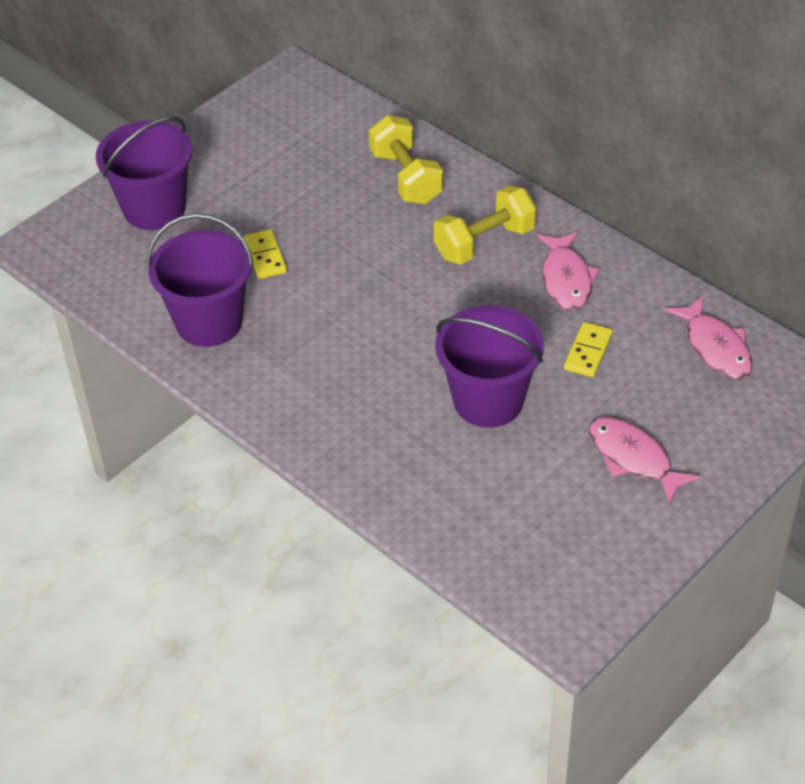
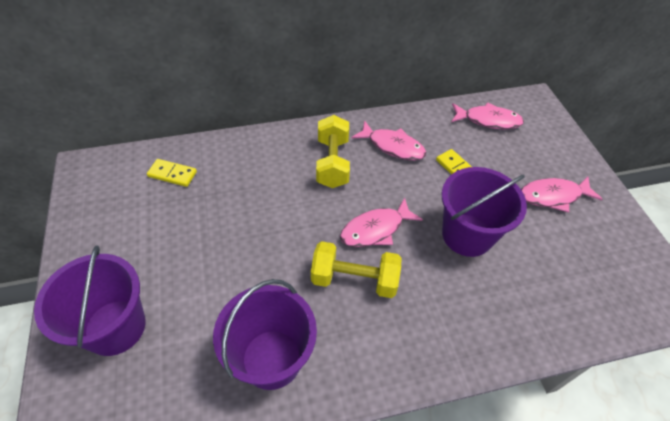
camera: 60 degrees left, 5 degrees up
(265, 256) = (238, 281): yellow domino -> yellow domino (172, 174)
(406, 178) = (242, 166): yellow dumbbell -> yellow dumbbell (354, 280)
(422, 322) = (375, 229): none -> pink fish

